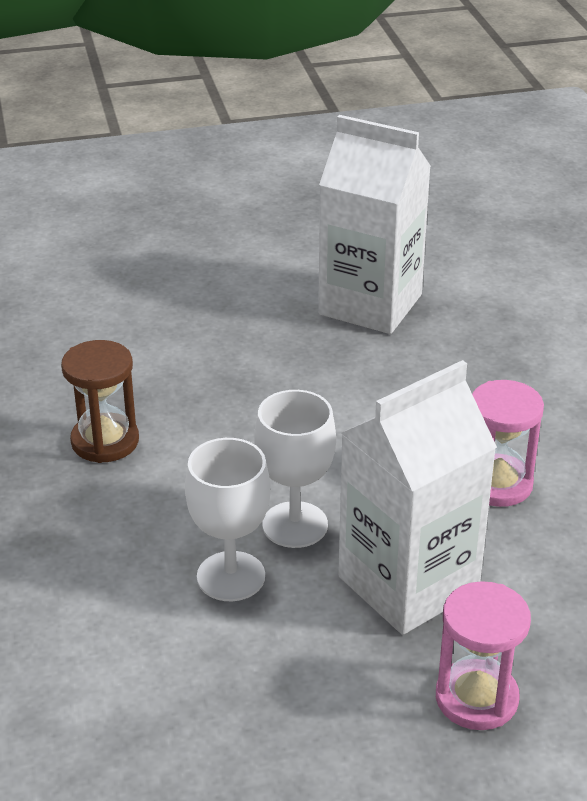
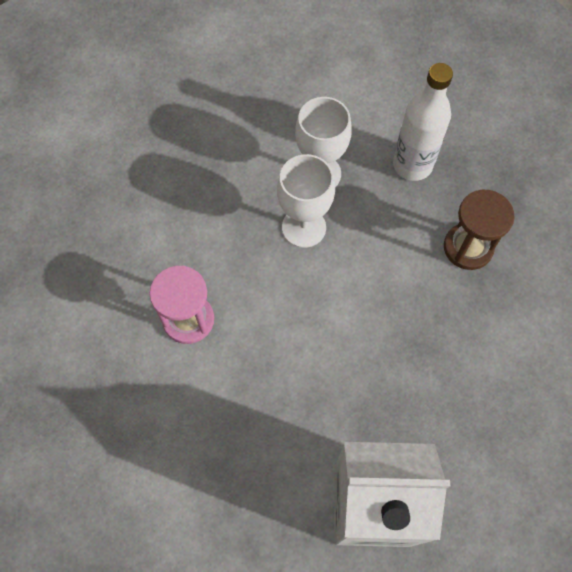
camera: 155 degrees right, 30 degrees up
(94, 543) = (412, 165): none -> white bottle
(408, 584) = (215, 210): white carton -> none
(476, 698) = (149, 150): pink hourglass -> none

